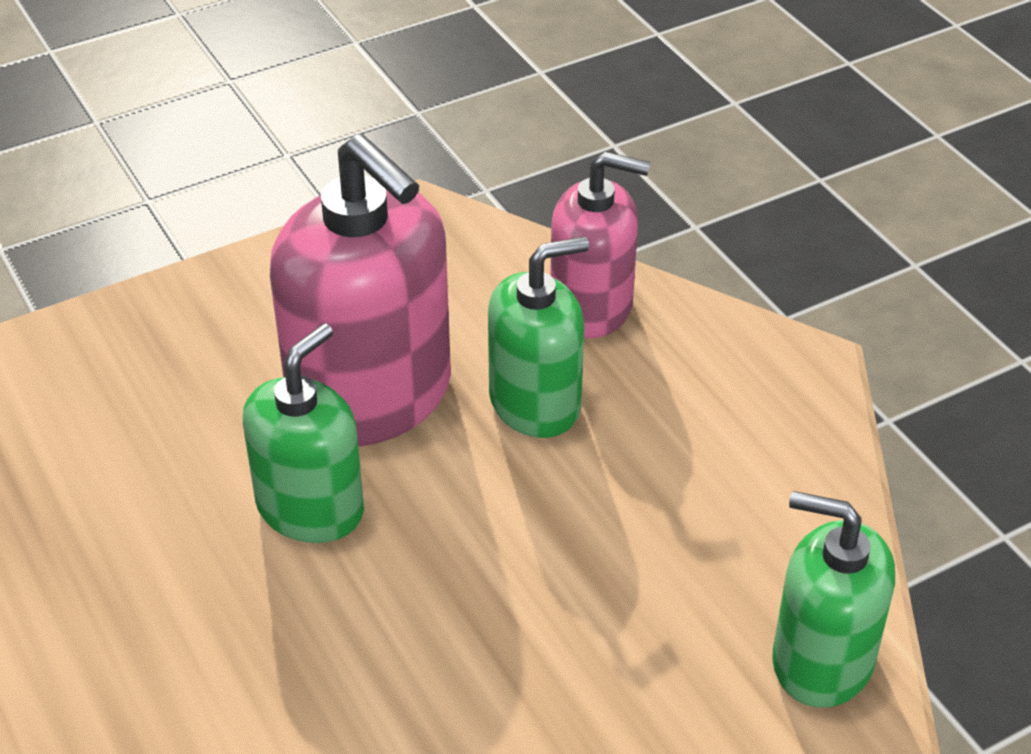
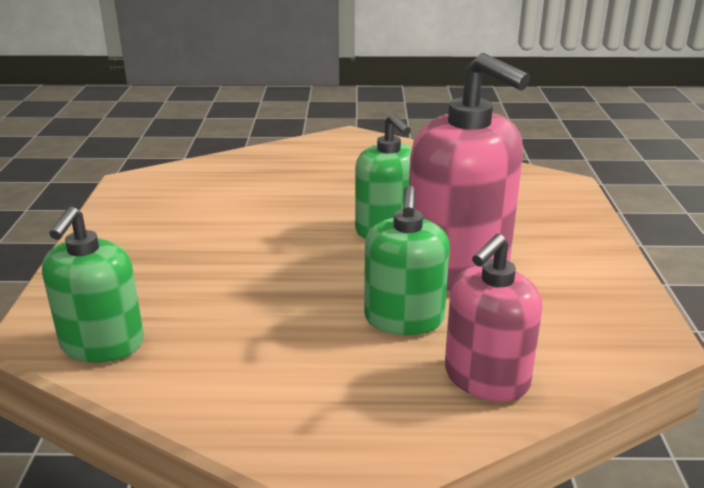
camera: 120 degrees right, 15 degrees down
(371, 396) = (458, 266): pink soap dispenser -> pink soap dispenser turned 120 degrees counterclockwise
(822, 660) = (102, 344): green soap dispenser -> green soap dispenser turned 135 degrees clockwise

